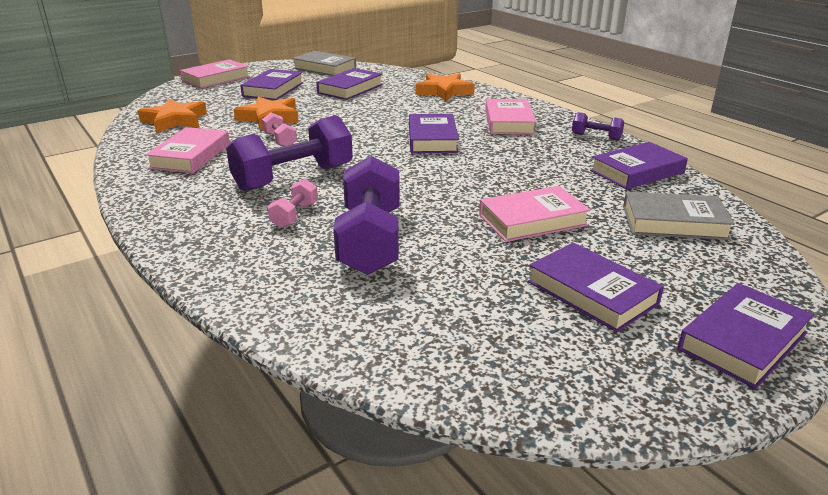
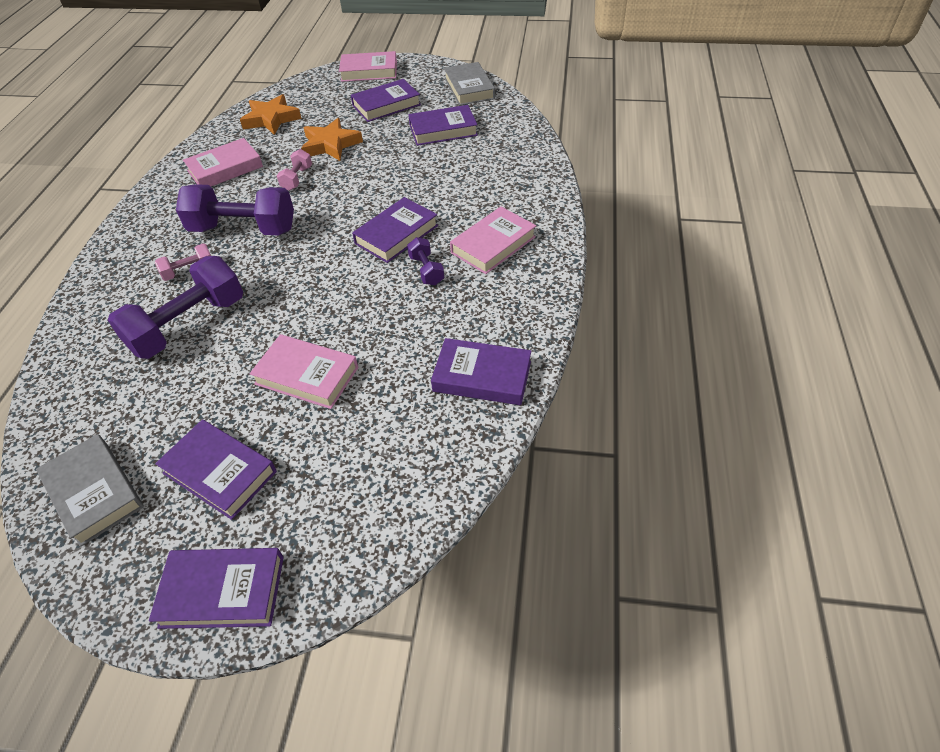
camera: 45 degrees right, 20 degrees up
(444, 91) = (513, 170): orange star -> none
(592, 292) = (220, 472): purple book -> purple book turned 60 degrees counterclockwise
(596, 137) = (532, 309): purple dumbbell -> purple dumbbell (426, 270)
(674, 222) = (396, 453): grey book -> grey book (94, 492)

